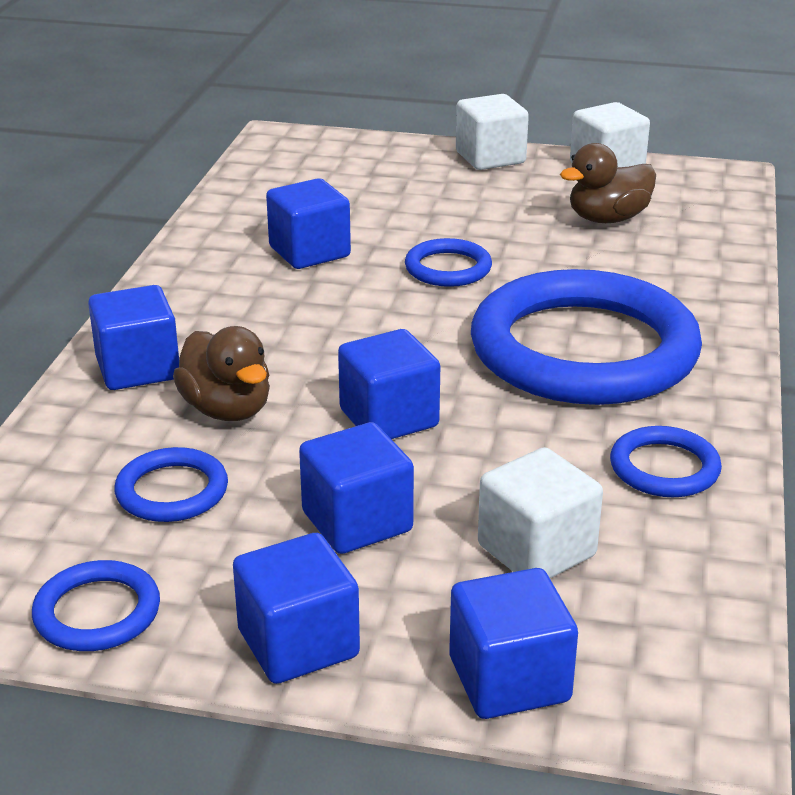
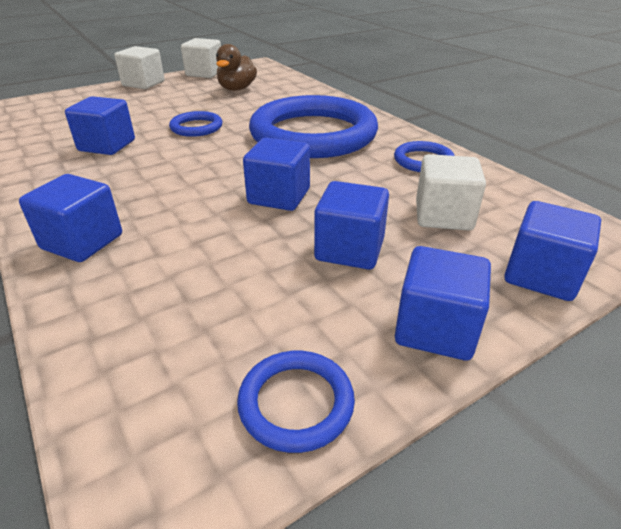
camera: 45 degrees left, 5 degrees up
(172, 491) = (220, 295): blue ring -> none
(227, 410) = (182, 235): brown duck -> none

